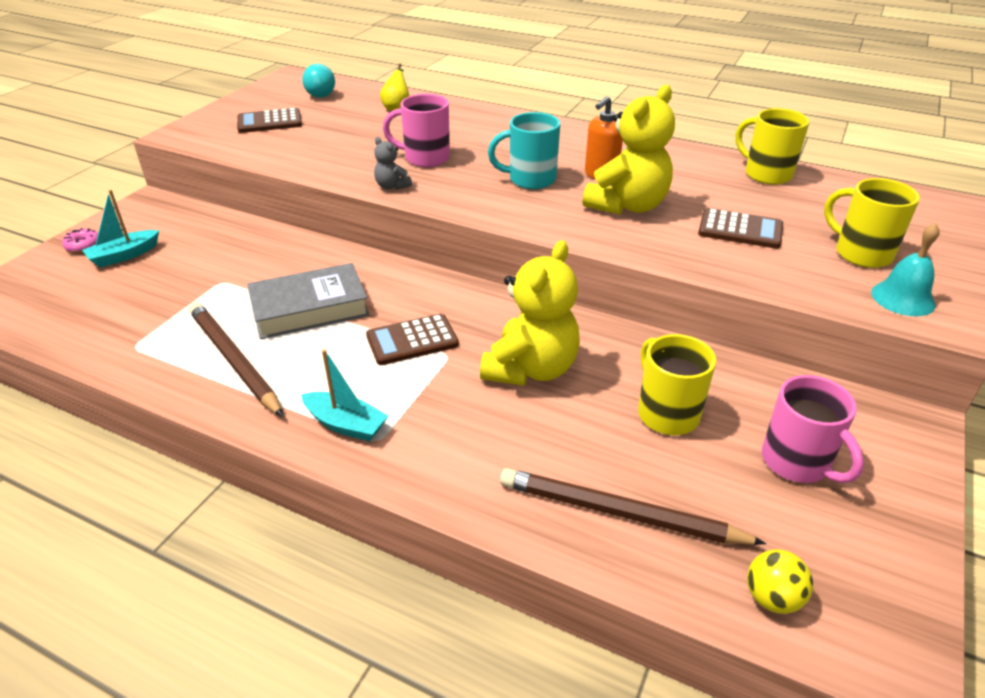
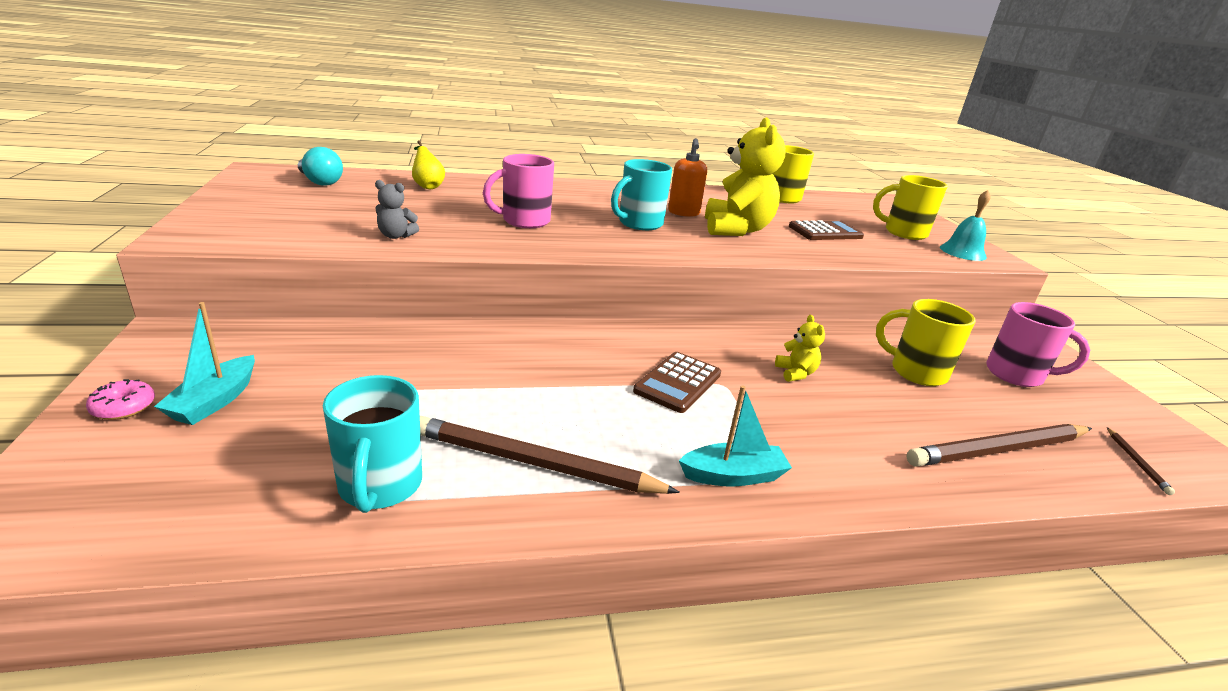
camera: 40 degrees left, 10 degrees down
(139, 340) = (380, 487): none -> turquoise mug
(269, 122) = (298, 212): brown calculator -> none
(309, 308) = (542, 386): grey book -> none
(392, 186) = (531, 247): grey teddy bear -> grey teddy bear (396, 236)
(531, 369) = (795, 373): yellow teddy bear -> yellow teddy bear, size x0.45
(772, 598) = (1136, 462): yellow ball -> brown pencil

